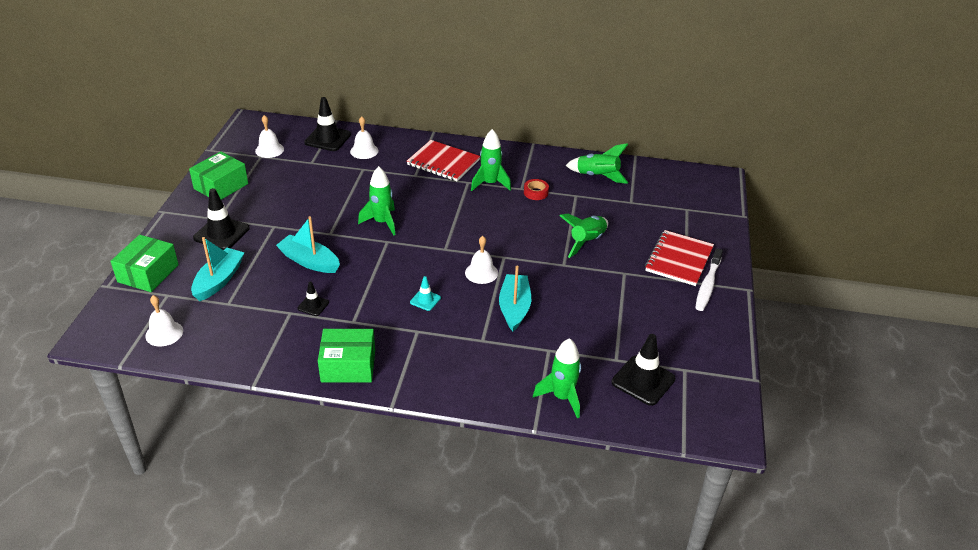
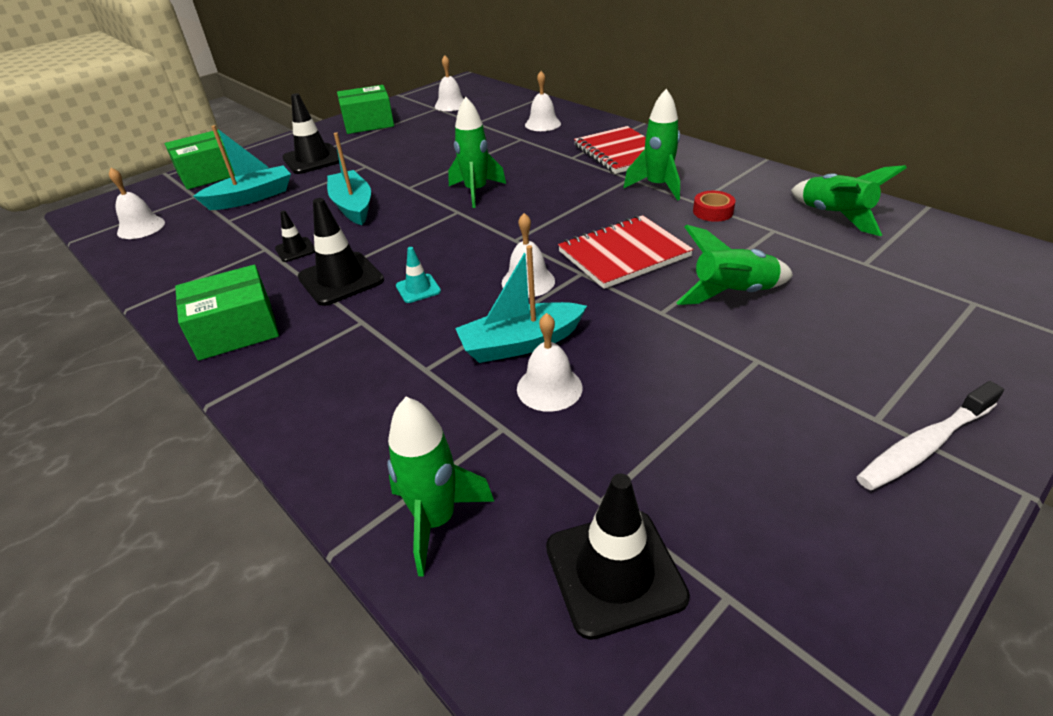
camera: 40 degrees right, 0 degrees up
(327, 139) = (518, 107): black traffic cone -> black traffic cone (341, 279)
(348, 366) = (235, 329): green box -> green box turned 60 degrees counterclockwise
(514, 308) = (520, 343): turquoise boat -> turquoise boat turned 150 degrees counterclockwise
(550, 323) = (549, 388): none -> white bell
(679, 260) = (891, 377): red notebook -> red notebook (624, 254)

